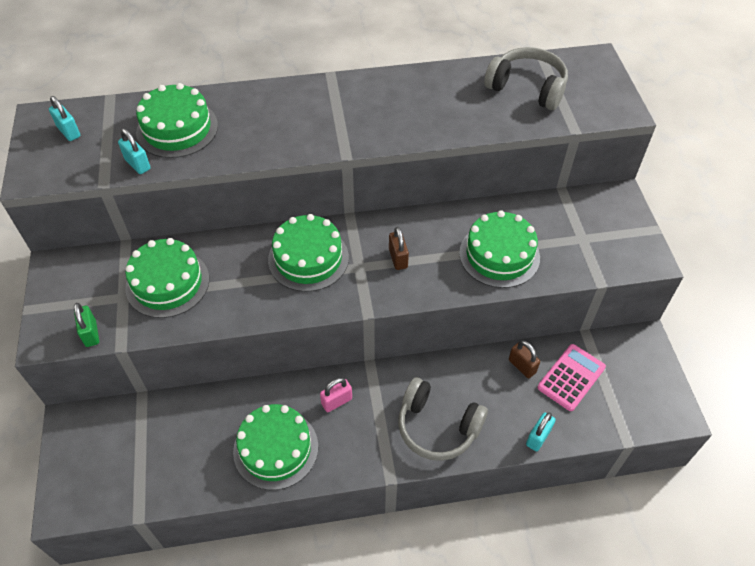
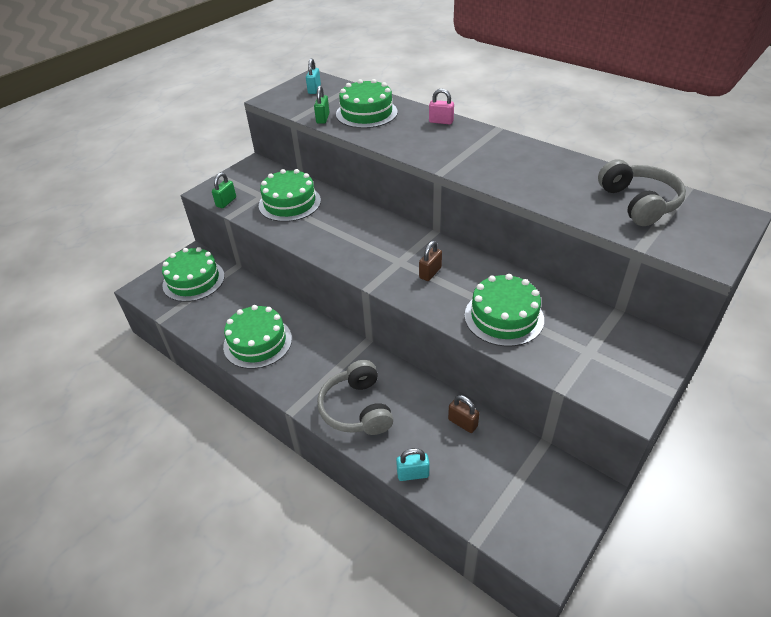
camera: 50 degrees right, 10 degrees down
(137, 164) = (323, 118): turquoise padlock -> green padlock
(308, 258) = (376, 238): green cake -> green cake (193, 280)
(336, 401) = (320, 346): pink padlock -> pink padlock (441, 121)
(522, 366) = (462, 423): brown padlock -> brown padlock turned 60 degrees counterclockwise
(571, 377) = (490, 460): pink calculator -> none

